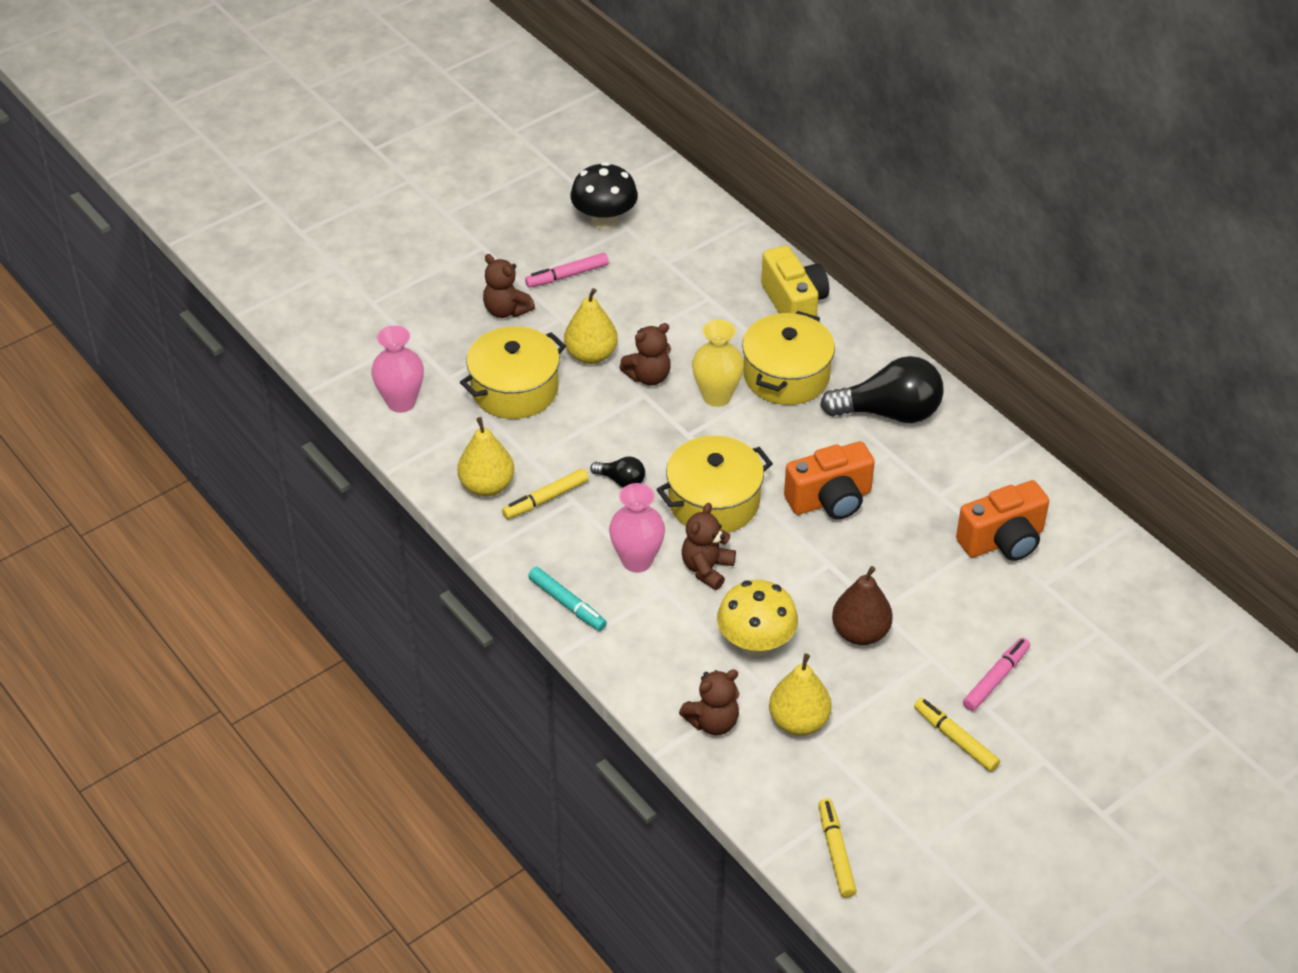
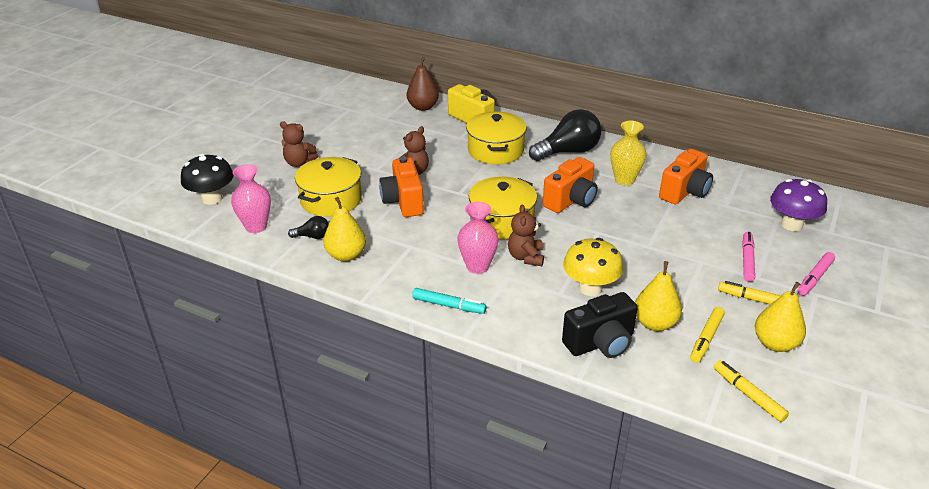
camera: 25 degrees left, 10 degrees down
(545, 499) = (391, 251): yellow marker -> yellow marker (706, 339)
(567, 275) = (327, 138): pink marker -> pink marker (814, 278)
(591, 355) = (369, 170): yellow pear -> yellow pear (775, 344)
(604, 221) = (333, 109): black mushroom -> black mushroom (212, 198)
(605, 424) = (403, 202): none -> orange camera
(621, 480) = (435, 227): black light bulb -> black light bulb (313, 236)
(712, 722) = (600, 343): brown teddy bear -> black camera
(717, 396) = (462, 170): yellow vase -> yellow vase (624, 180)
(860, 633) = (648, 262): brown pear -> brown pear (423, 107)
(1110, 648) = (791, 224): none -> purple mushroom

